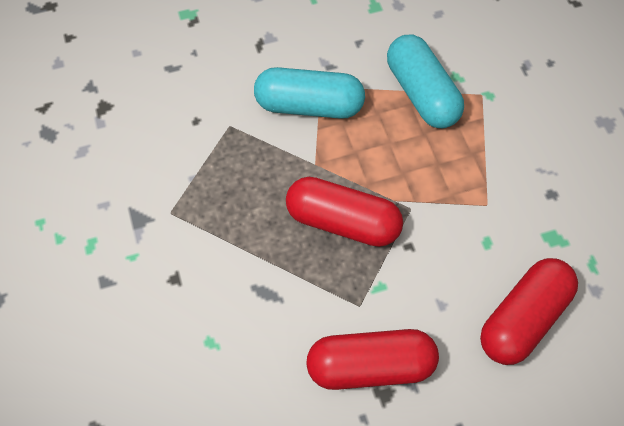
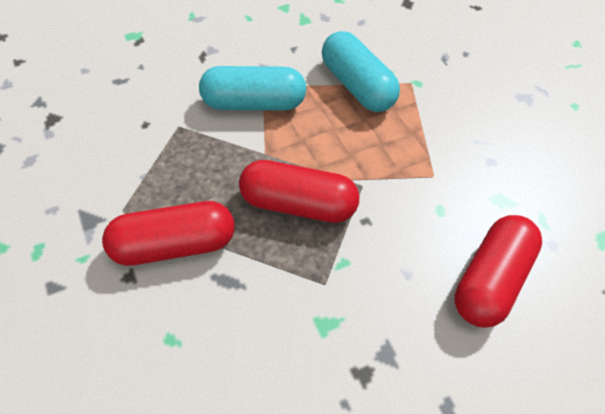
camera: 10 degrees left, 5 degrees down
(370, 366) = (344, 345): red capsule -> red capsule (174, 244)

